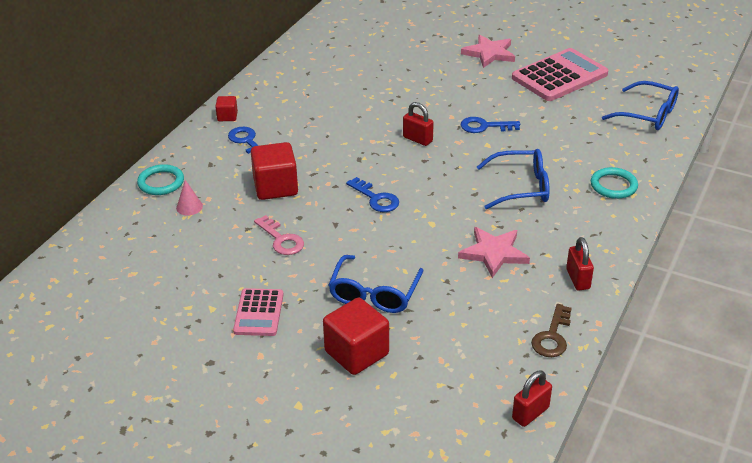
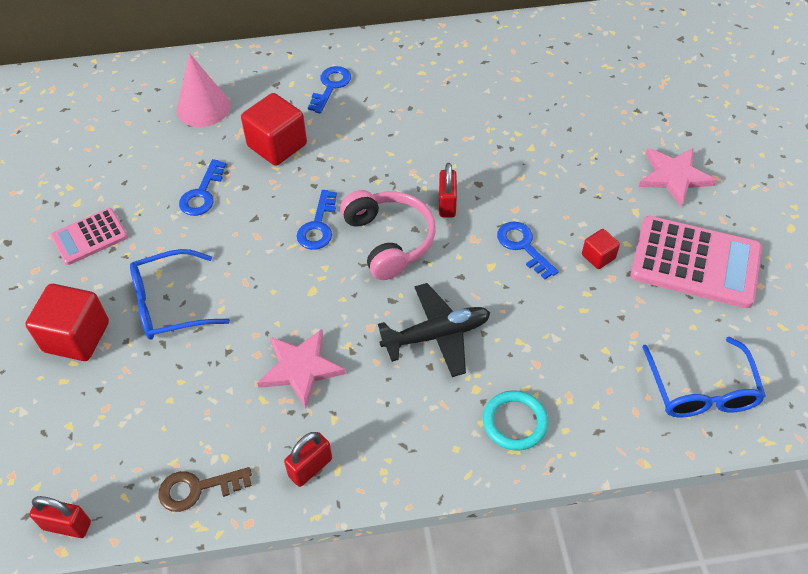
camera: 55 degrees right, 15 degrees up
(161, 182) = (224, 70): turquoise ring -> none
(189, 207) = (203, 108): pink cone -> pink cone, size x1.92
(227, 116) = (358, 52): red cube -> red cube (598, 256)
(281, 239) = (202, 194): pink key -> blue key
(423, 174) = (389, 240): none -> pink headphones
(521, 187) = (437, 335): blue glasses -> black plane

